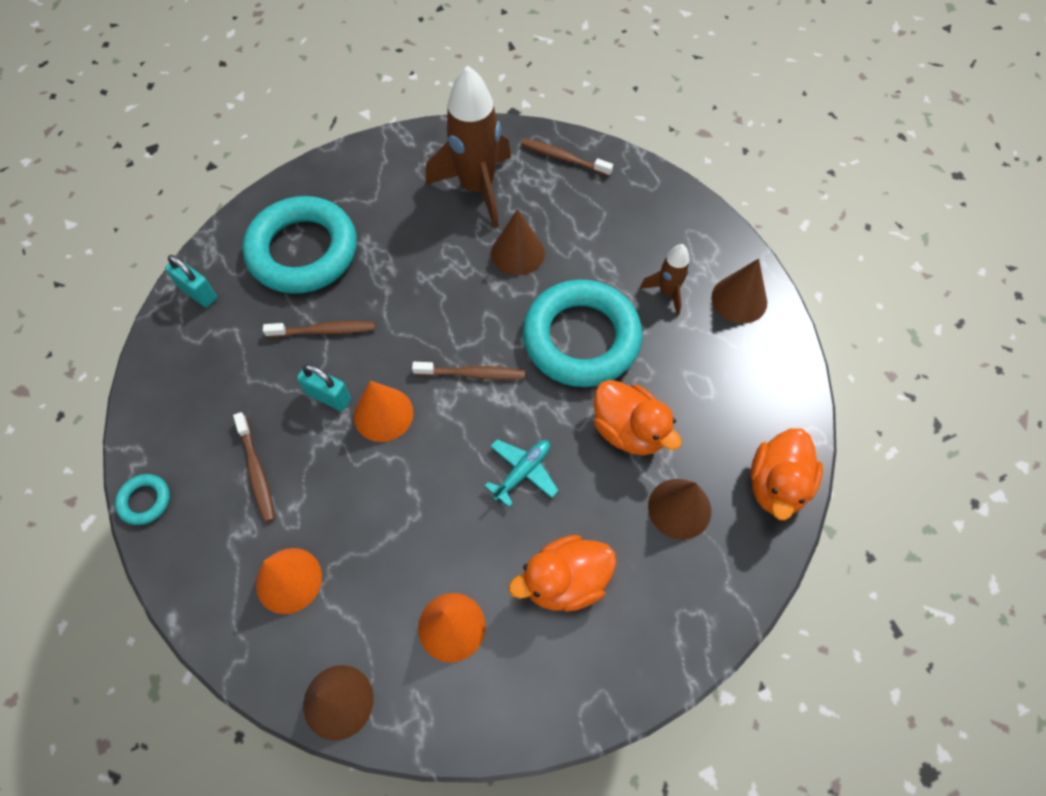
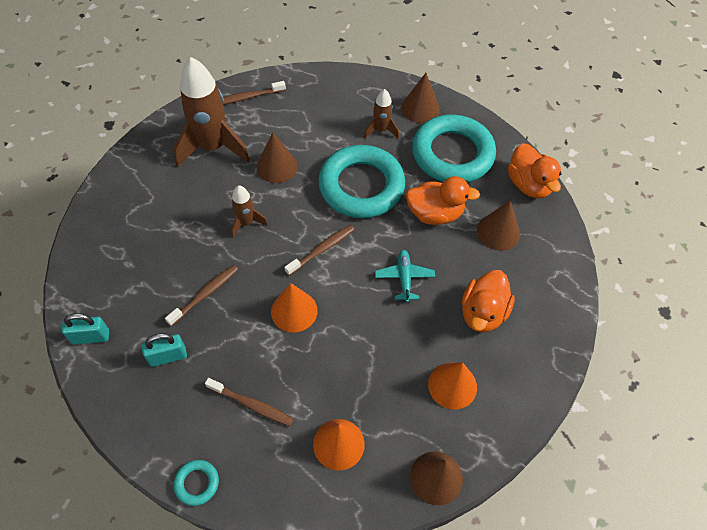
camera: 45 degrees left, 5 degrees down
(303, 251) = (138, 260): turquoise ring -> turquoise ring (452, 154)
(329, 397) = (250, 328): turquoise padlock -> turquoise padlock (168, 357)
(430, 289) = (246, 223): none -> brown rocket

